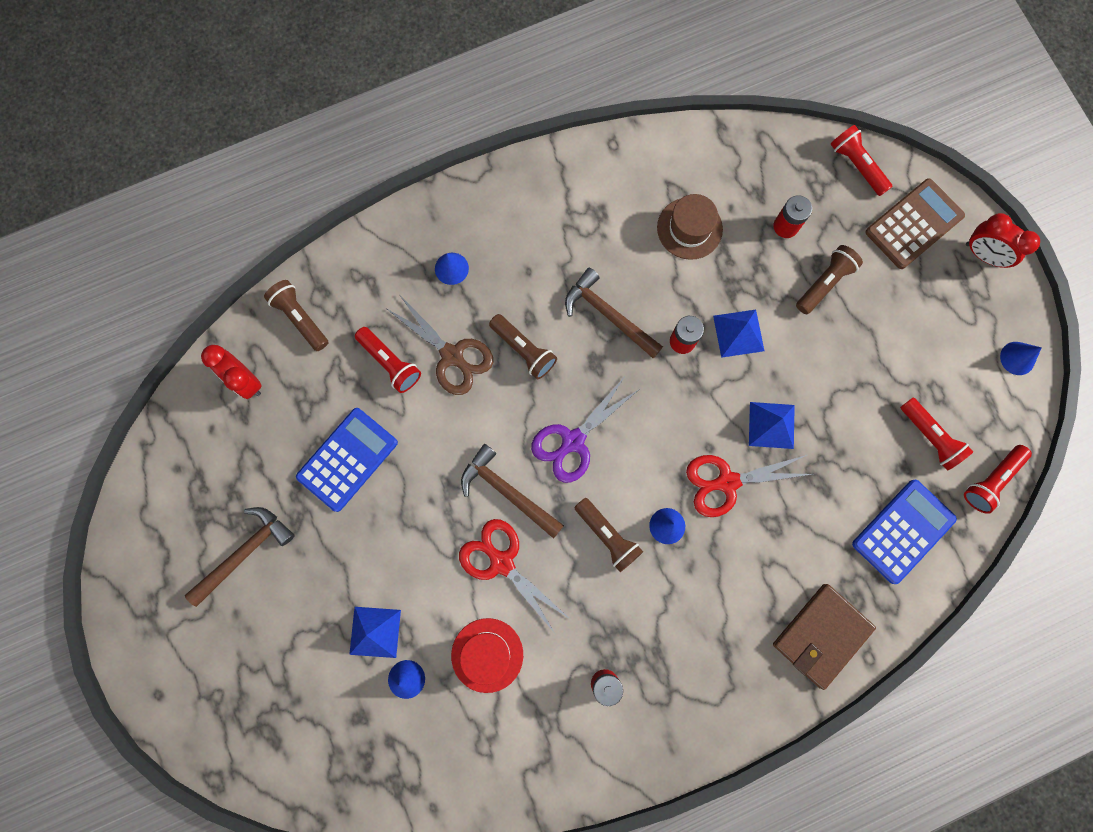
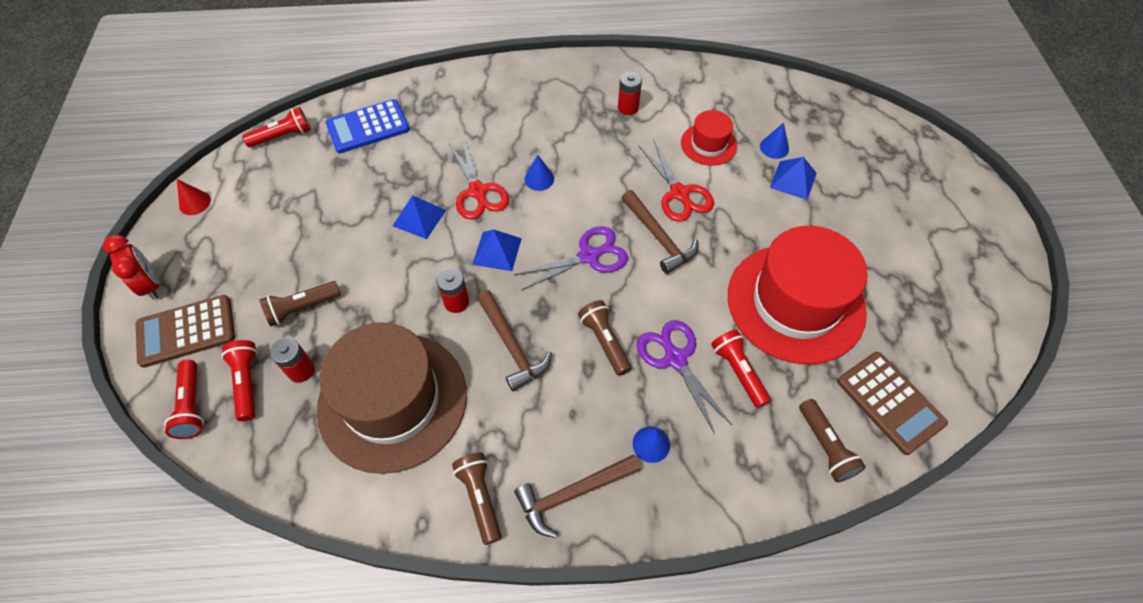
camera: 160 degrees left, 20 degrees down
(245, 380) = (890, 402): red clock -> brown calculator
(245, 552) = (898, 261): brown hammer -> brown hammer (572, 494)
(347, 459) = (795, 303): blue calculator -> red hat
(452, 356) = (675, 358): brown scissors -> purple scissors
(607, 536) = (589, 186): brown flashlight -> brown flashlight (480, 498)
(689, 228) = (392, 400): brown hat -> brown hat, size x2.09
(726, 482) = (478, 192): red scissors -> red scissors turned 60 degrees clockwise
(738, 333) = (403, 292): blue pyramid -> blue pyramid (497, 251)
(821, 635) = (464, 91): brown wallet -> none
(929, 437) = (304, 174): red flashlight -> red flashlight (247, 383)
(1017, 358) = (195, 203): blue cone -> red cone

